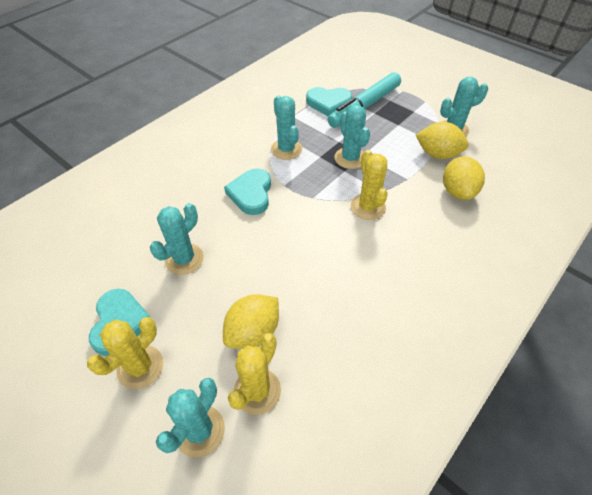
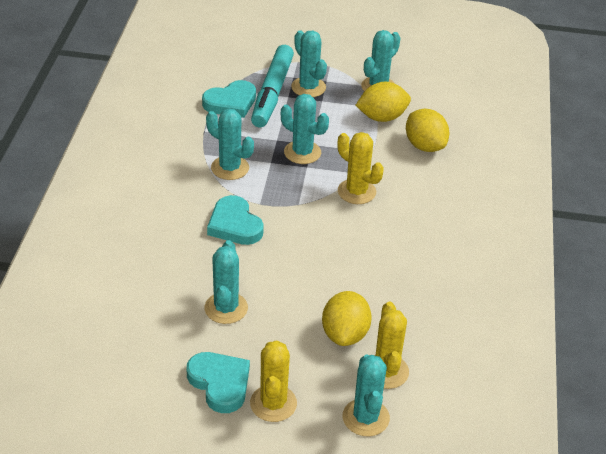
camera: 35 degrees left, 10 degrees down
(395, 111) = (308, 87): none -> turquoise cactus

